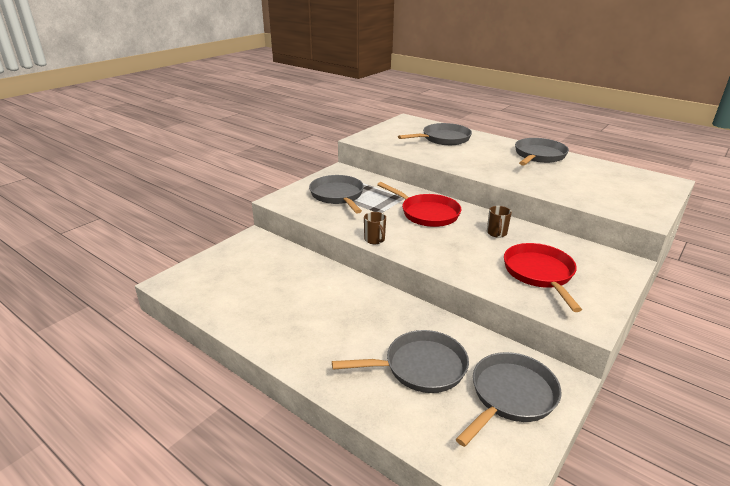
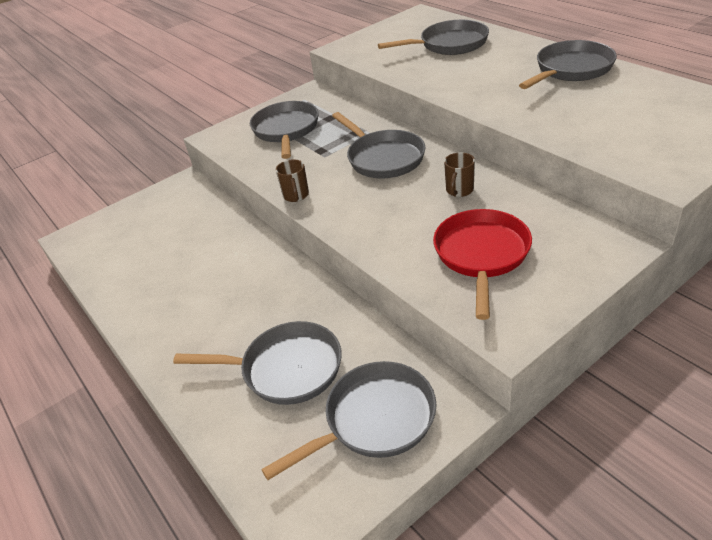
camera: 20 degrees right, 10 degrees up
(427, 213) = (383, 158): red pan -> grey pan

